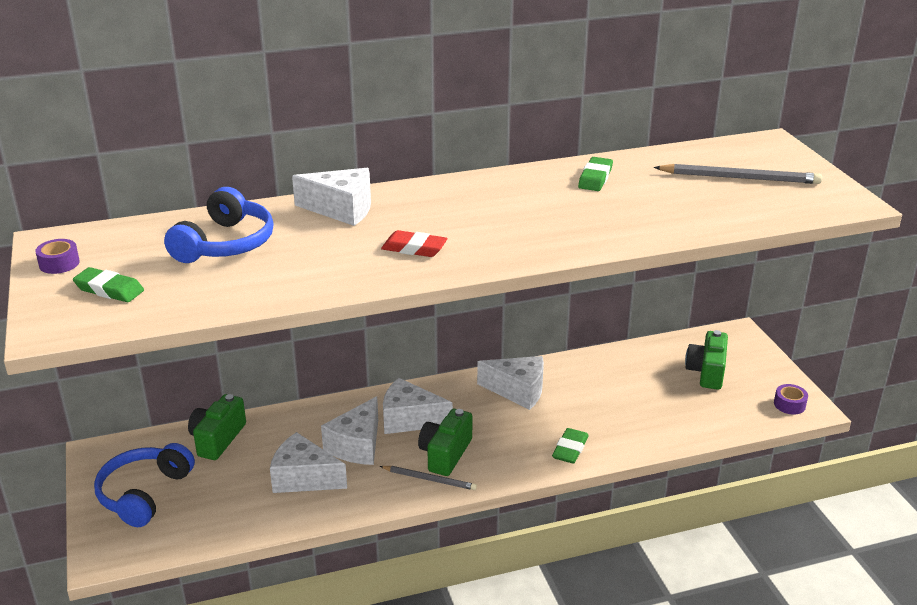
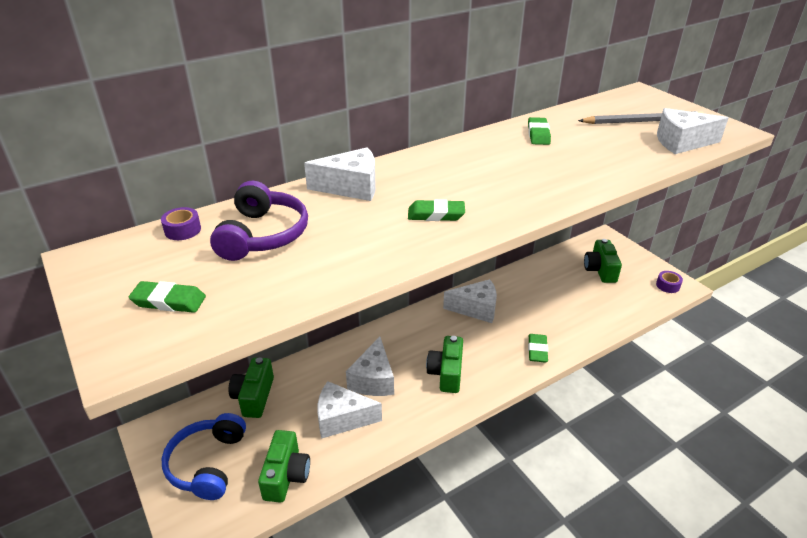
camera: 15 degrees left, 5 degrees up
(59, 263) = (103, 280): purple tape -> purple tape (183, 230)
(220, 520) = (286, 476): none -> green camera
(225, 244) = (263, 235): blue headphones -> purple headphones
(409, 419) = (405, 348): white cheese -> white cheese (681, 142)
(414, 248) = (436, 214): red eraser -> green eraser
(429, 479) = (444, 398): grey pencil -> none

